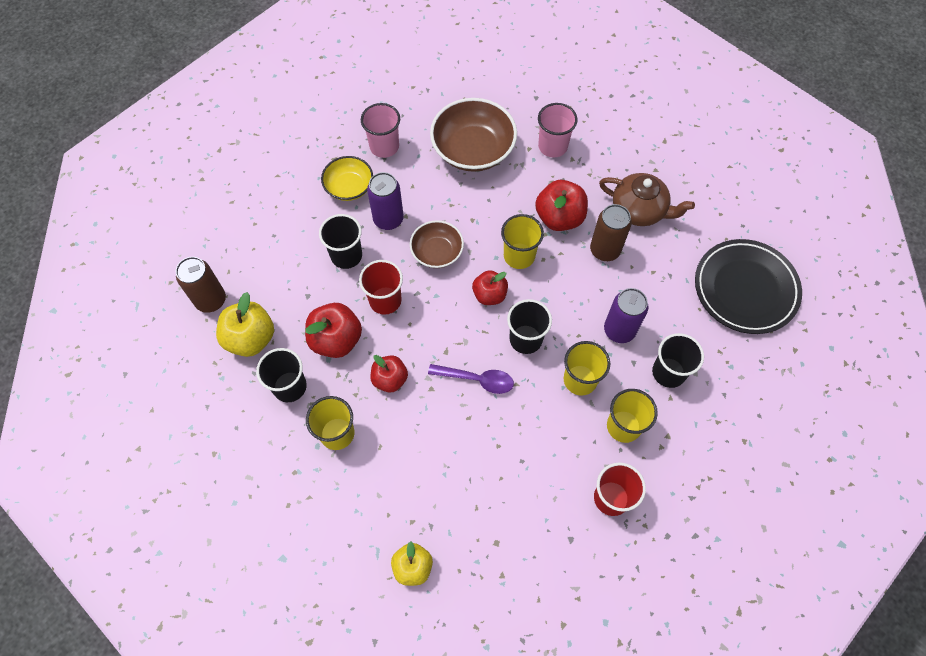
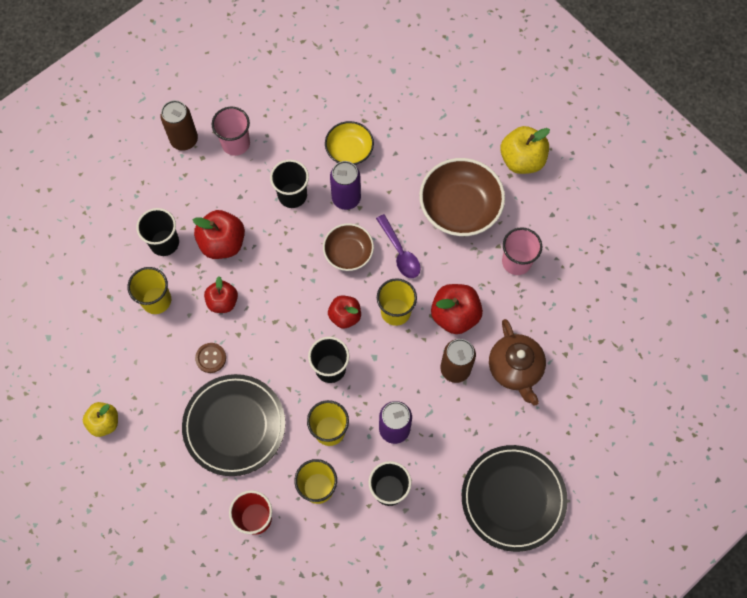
camera: 50 degrees right, 5 degrees up
(250, 338) = (178, 189): yellow apple -> yellow apple (522, 160)
(384, 146) = (405, 145): pink cup -> pink cup (236, 143)
(385, 300) = (279, 249): red cup -> none
(433, 427) = (211, 358): none -> brown button
(477, 379) = (270, 359): purple spoon -> purple spoon (400, 252)
(512, 453) = (234, 426): none -> black plate

